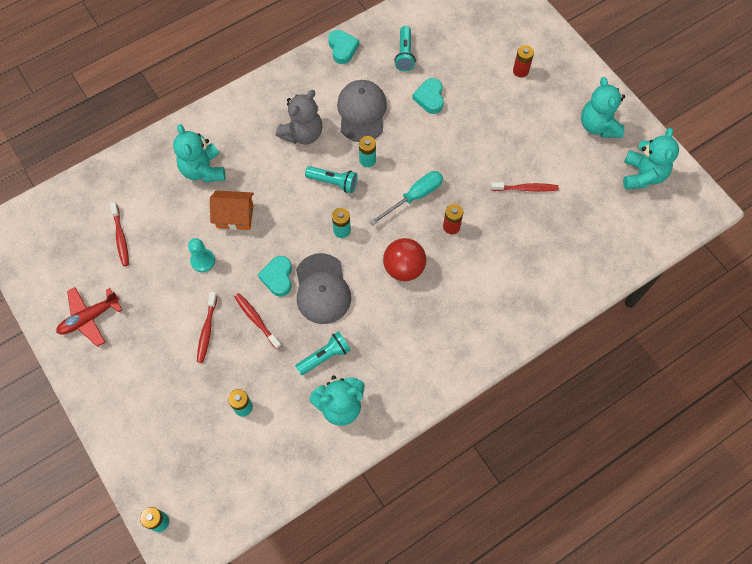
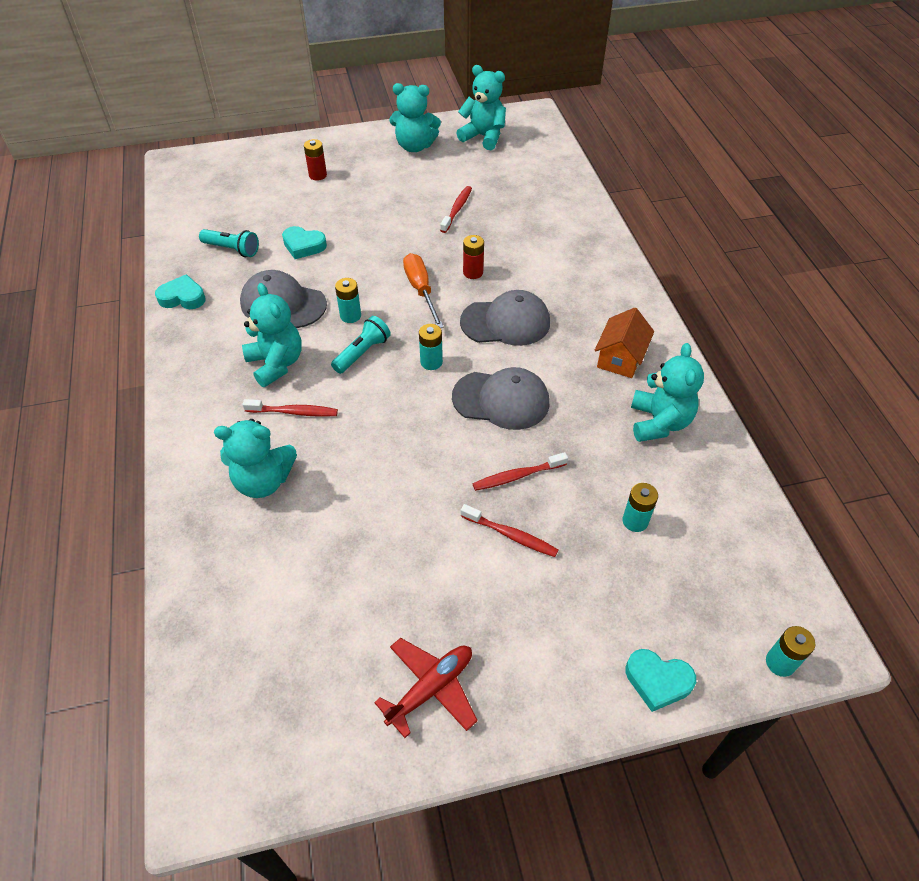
camera: 70 degrees left, 15 degrees down
(89, 318) = (431, 688): red plane -> red plane turned 120 degrees counterclockwise
(121, 237) = (314, 612): red toothbrush -> red toothbrush (294, 412)
(203, 261) = (404, 515): turquoise pawn -> none
(235, 216) = (355, 462): orange house -> orange house (620, 358)
(278, 277) = (466, 439): turquoise heart -> turquoise heart (657, 681)
(302, 133) = (276, 364): grey teddy bear -> turquoise teddy bear
(325, 356) = (591, 420): turquoise flashlight -> none
(404, 268) = (506, 322): red ball -> grey cap
(414, 197) = (421, 290): turquoise screwdriver -> orange screwdriver

